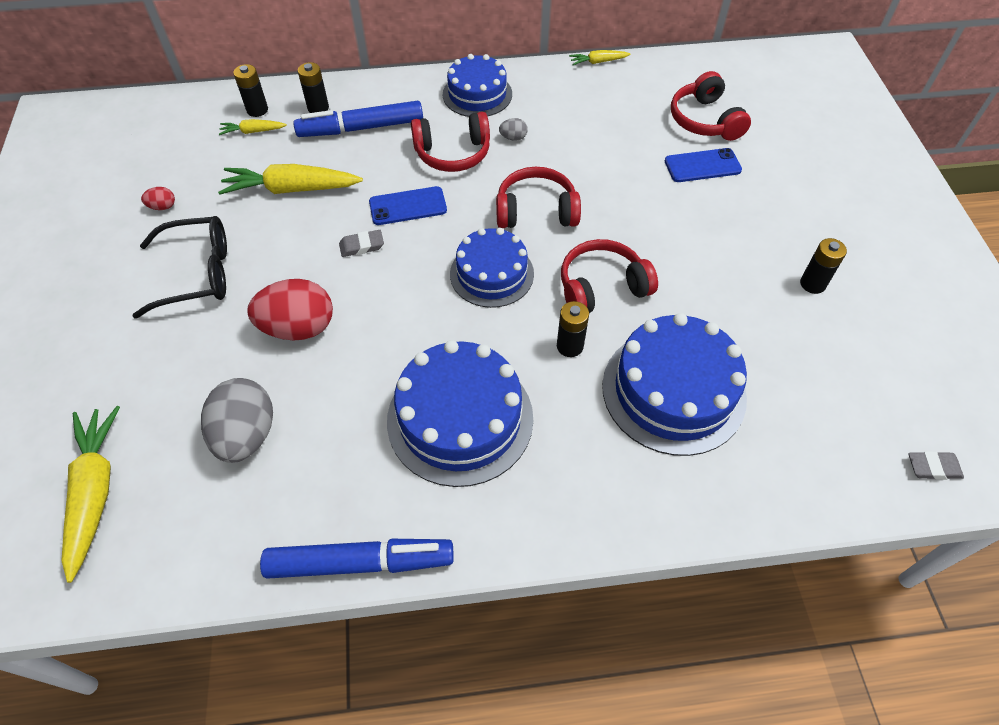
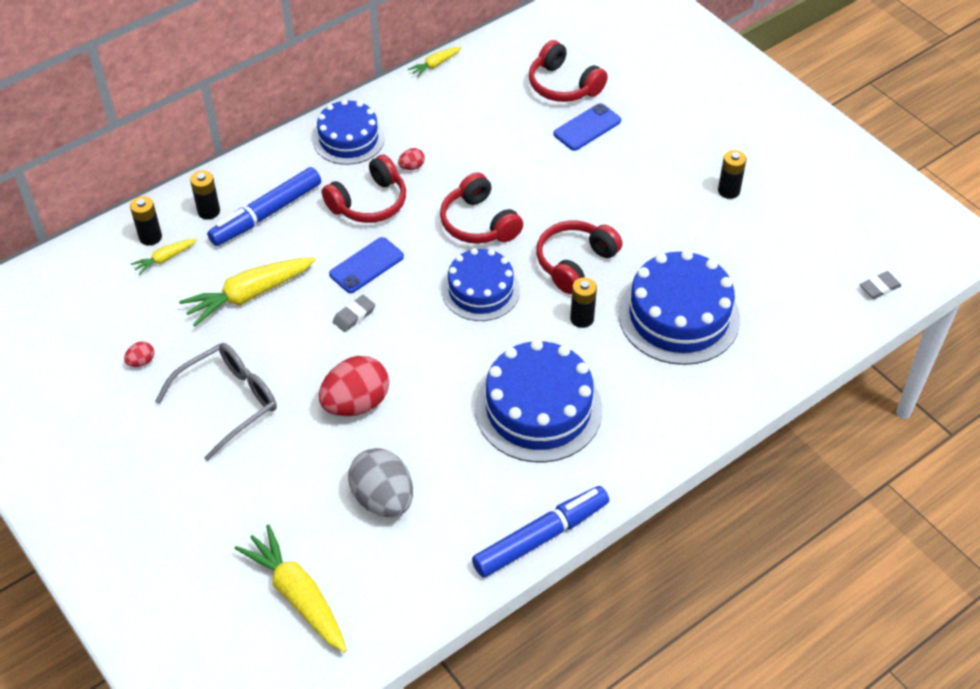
camera: 30 degrees left, 5 degrees down
(197, 274) = (228, 402): black glasses -> grey glasses
(513, 138) = (412, 167): grey egg -> red egg
(536, 211) = (478, 223): red headphones -> red headphones turned 90 degrees counterclockwise

